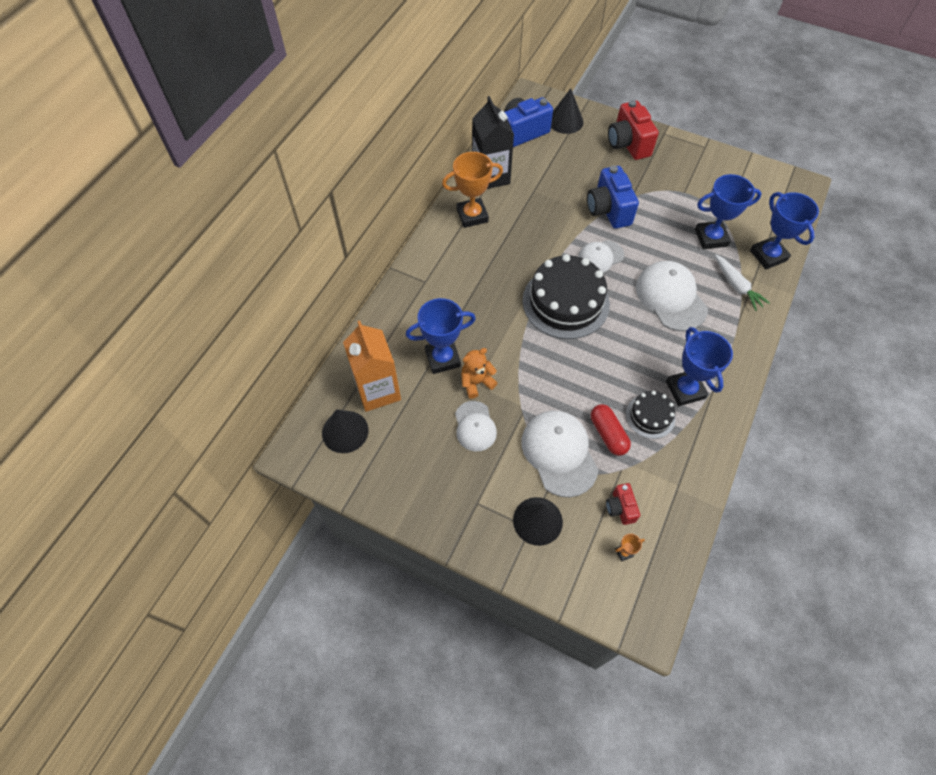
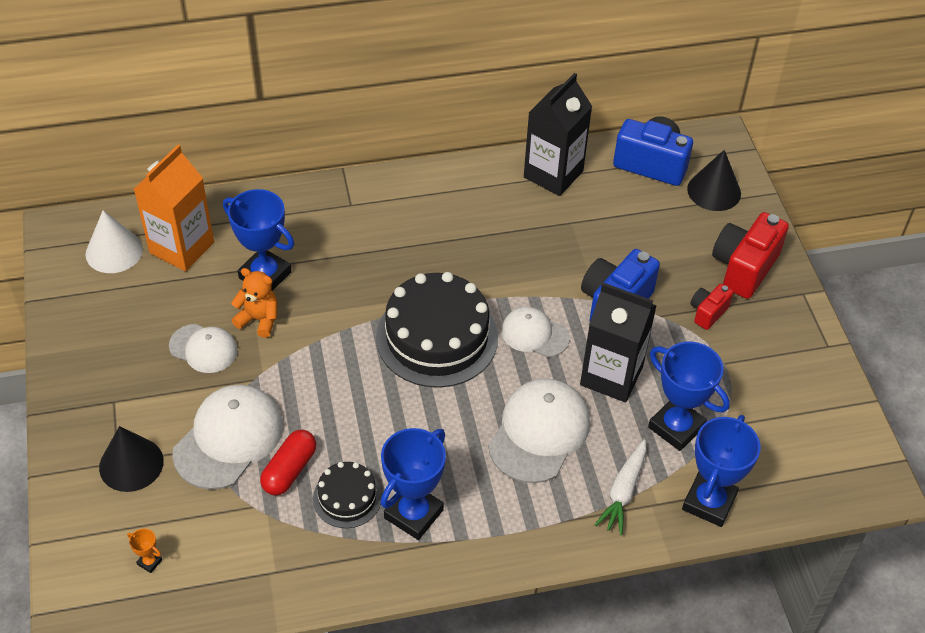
camera: 50 degrees right, 10 degrees down
(345, 431) = (114, 251): black cone -> white cone
(472, 215) = (479, 191): orange trophy -> none
(475, 426) = (203, 348): white cap -> white cap turned 105 degrees counterclockwise
(620, 508) = (202, 530): red camera -> red camera (708, 313)
(656, 242) = (611, 376): none -> black carton

